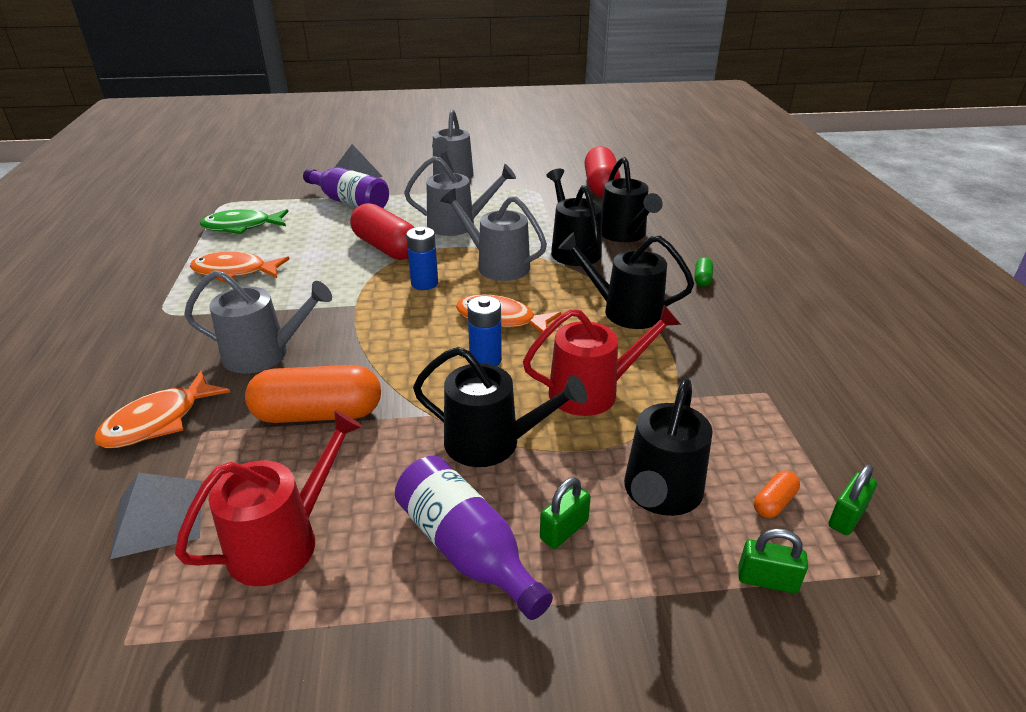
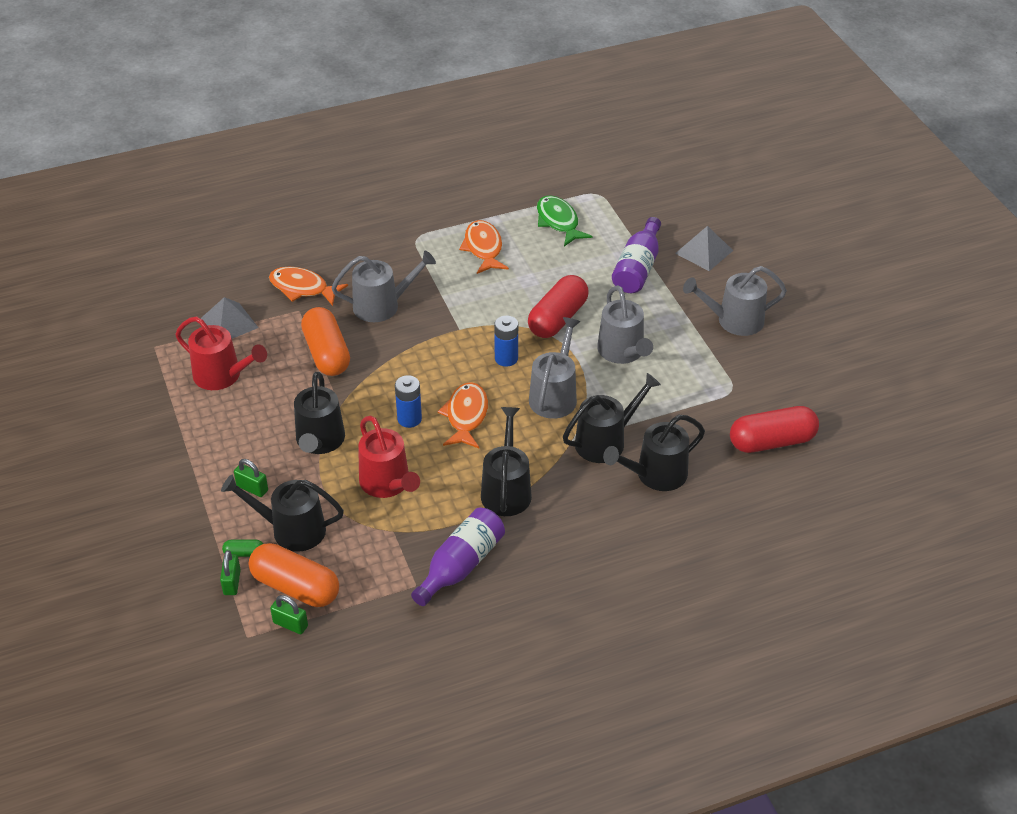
camera: 75 degrees right, 10 degrees up
(264, 354) = (382, 305): grey watering can -> grey watering can turned 90 degrees counterclockwise
(466, 549) = (230, 449): purple bottle -> purple bottle (460, 565)
(702, 279) = (584, 540): green capsule -> green capsule (244, 553)
(774, 502) = (295, 587): orange capsule -> orange capsule, size x2.34

